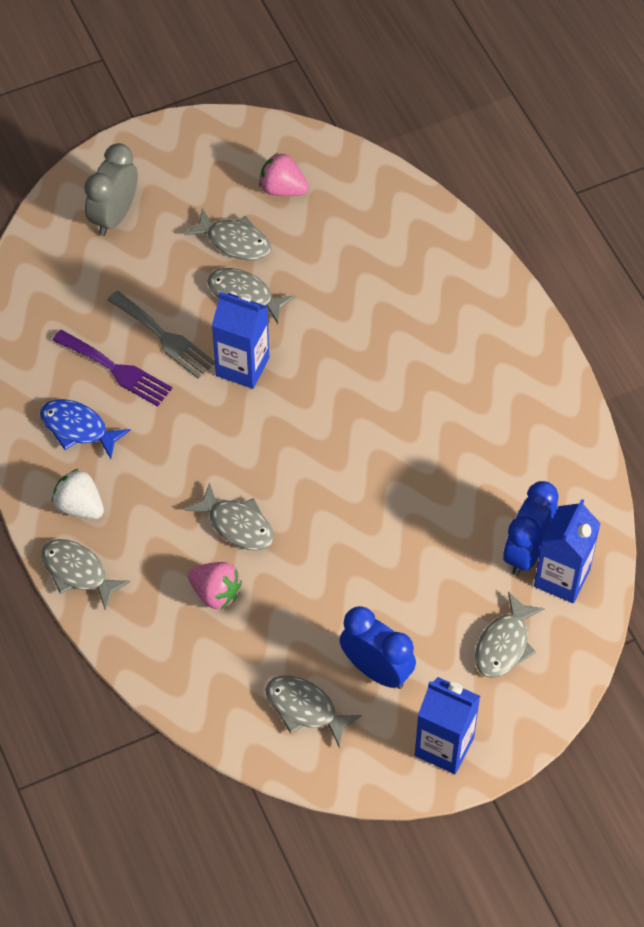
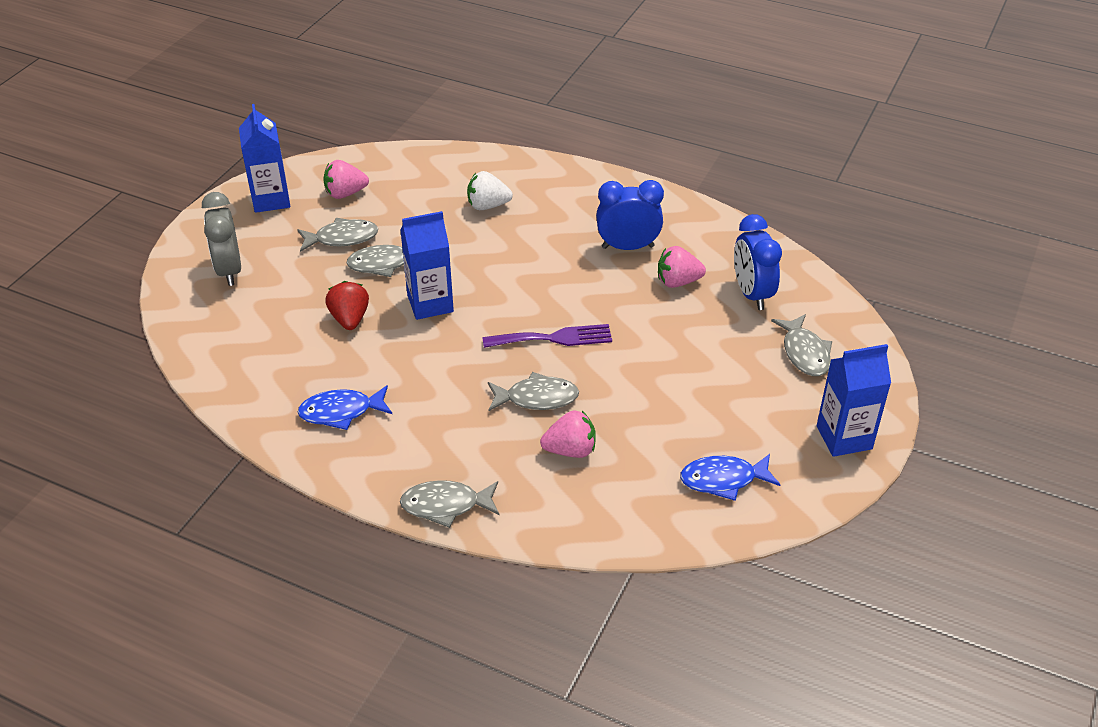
camera: 40 degrees left, 15 degrees down
(79, 506) = (398, 461): white strawberry -> white strawberry (488, 206)
(116, 370) = (333, 359): purple fork -> purple fork (554, 338)
(164, 337) = (350, 319): grey fork -> red strawberry
(305, 709) = (723, 480): grey fish -> blue fish
(377, 670) = (742, 422): blue clock -> blue clock (627, 247)
(475, 492) = (678, 282): none -> pink strawberry
(562, 578) = (791, 294): blue carton -> blue carton (271, 200)

